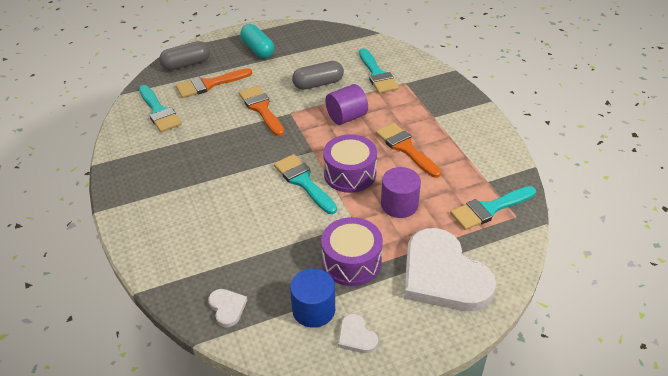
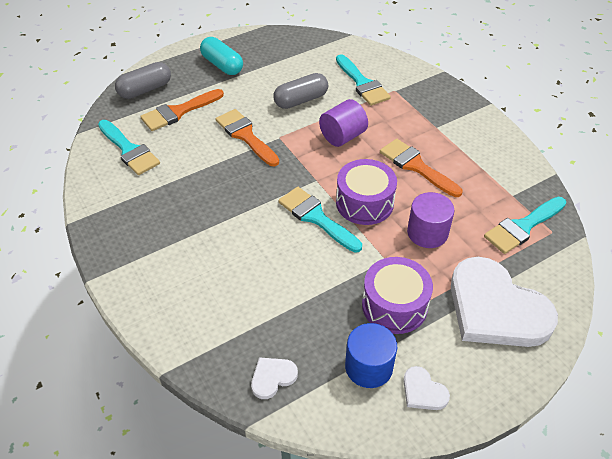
camera: 10 degrees left, 5 degrees up
(227, 308) = (272, 377): white heart -> white heart turned 90 degrees counterclockwise

